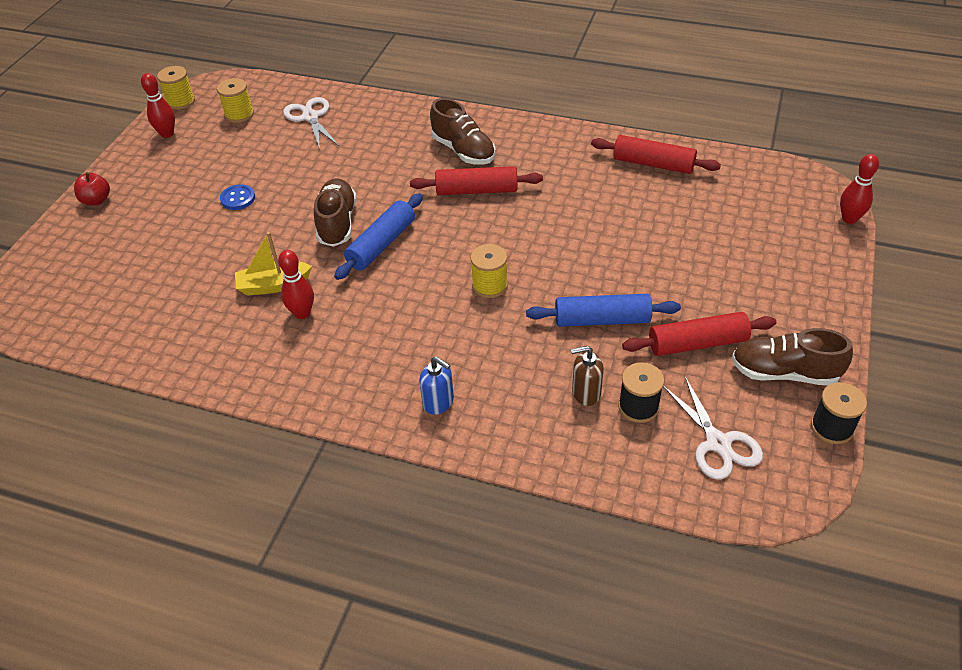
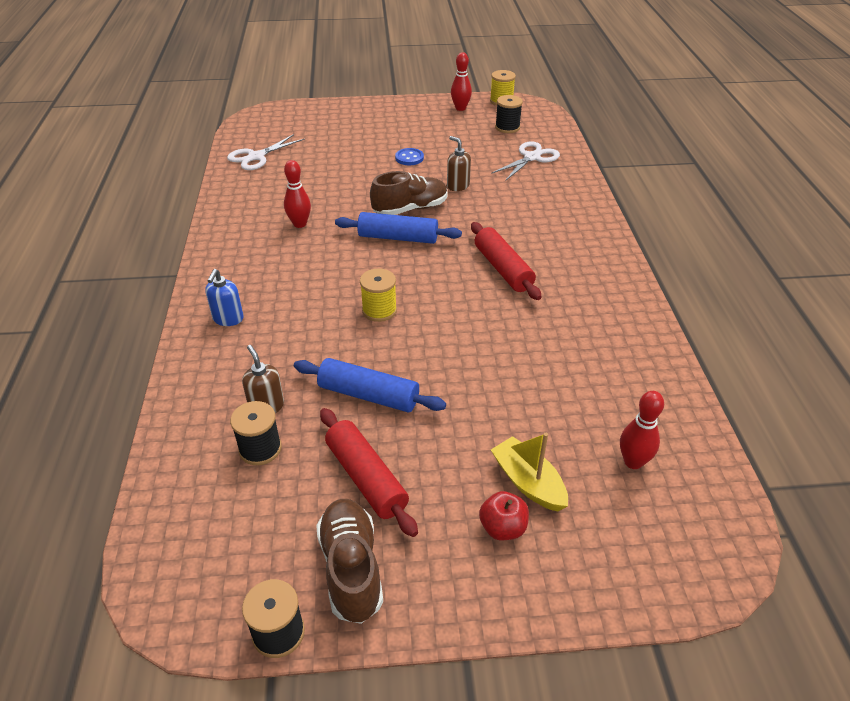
camera: 65 degrees right, 5 degrees down
(96, 200) = (371, 108): red apple -> red apple (502, 528)
(239, 114) = (507, 127): yellow spool -> black spool
(273, 285) = (323, 202): yellow boat -> yellow boat (528, 482)
(321, 179) = (458, 186): none -> brown soap dispenser
(463, 151) = (553, 246): brown shoe -> none
(602, 320) = (368, 395): blue rolling pin -> blue rolling pin turned 45 degrees counterclockwise
(653, 164) = (640, 380): red rolling pin -> none
(718, 443) = (228, 524): white scissors -> white scissors (256, 157)
(849, 219) = (679, 601): red bowling pin -> red bowling pin (633, 462)

